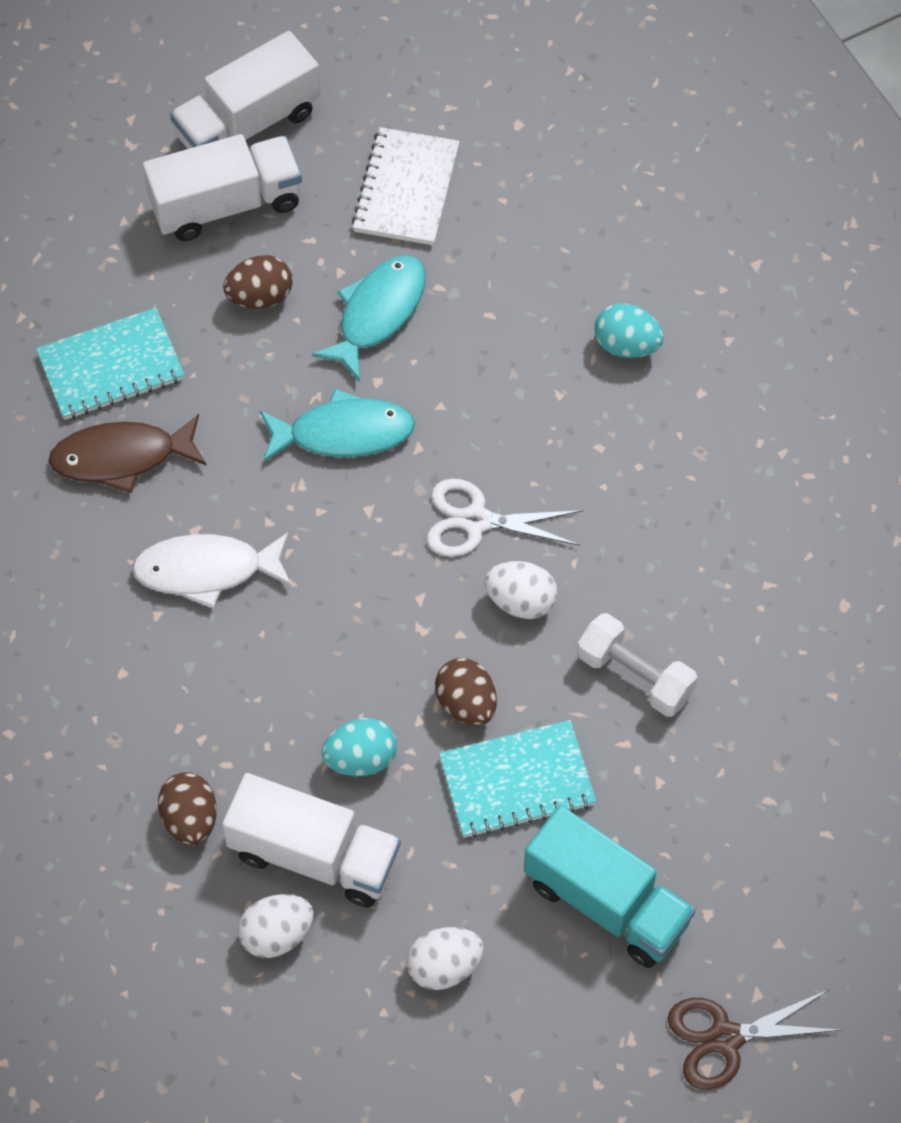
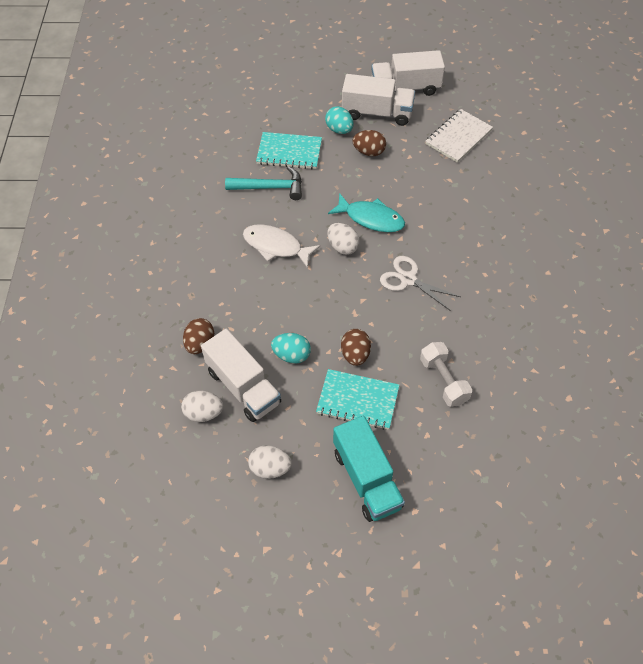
camera: 30 degrees right, 5 degrees down
(121, 457) = (270, 187): brown fish -> turquoise hammer
(378, 313) = (416, 178): turquoise fish -> none
(520, 601) = (408, 322): white egg -> white egg (342, 247)
(626, 345) = (523, 237): turquoise egg -> turquoise egg (339, 130)
(725, 1038) = (387, 579): brown scissors -> none

